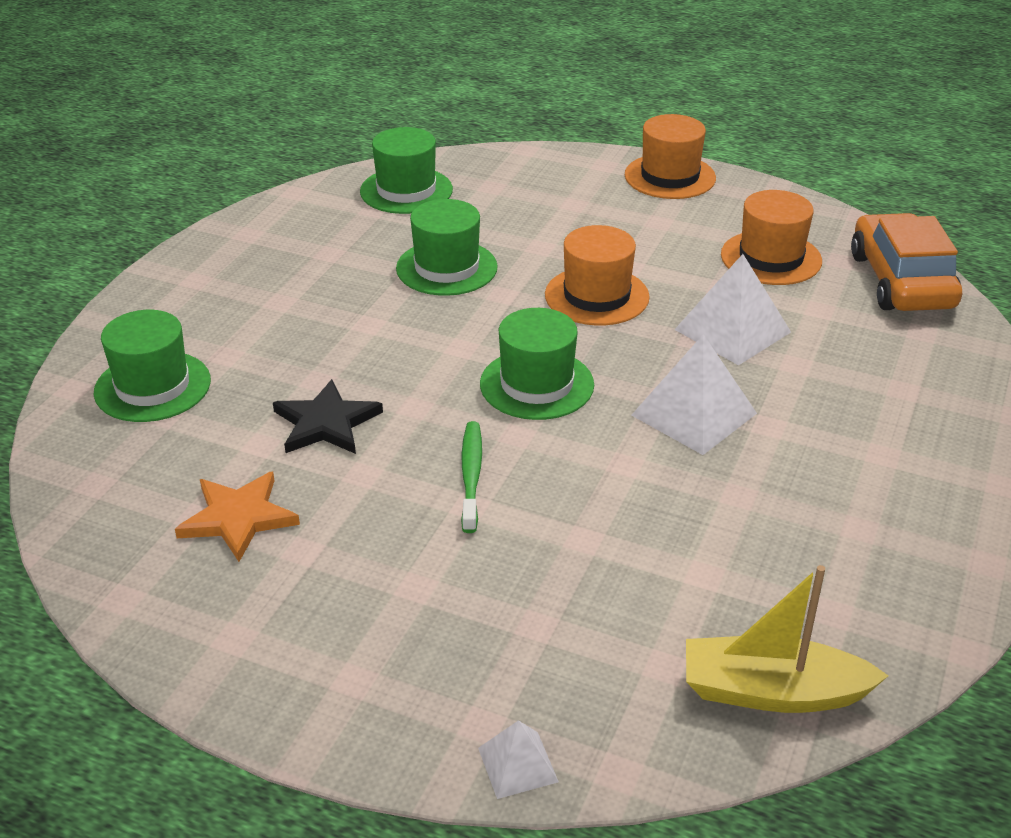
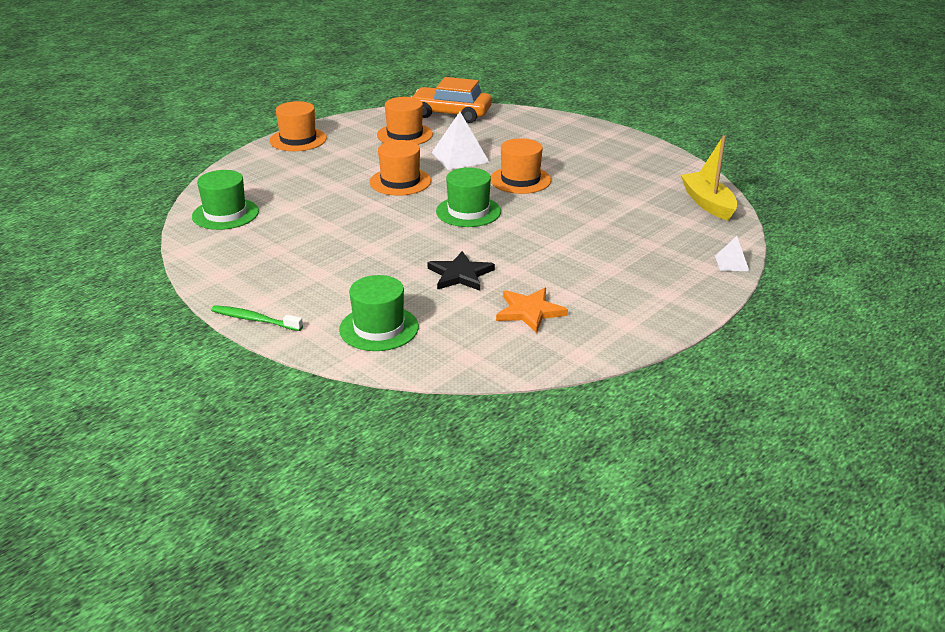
camera: 70 degrees left, 5 degrees down
(446, 268) = (331, 216): green hat -> none
(471, 475) = (533, 241): green toothbrush -> green toothbrush (254, 320)
(694, 414) = (520, 180): white pyramid -> orange hat
(773, 692) = (708, 203): yellow boat -> yellow boat turned 135 degrees clockwise

